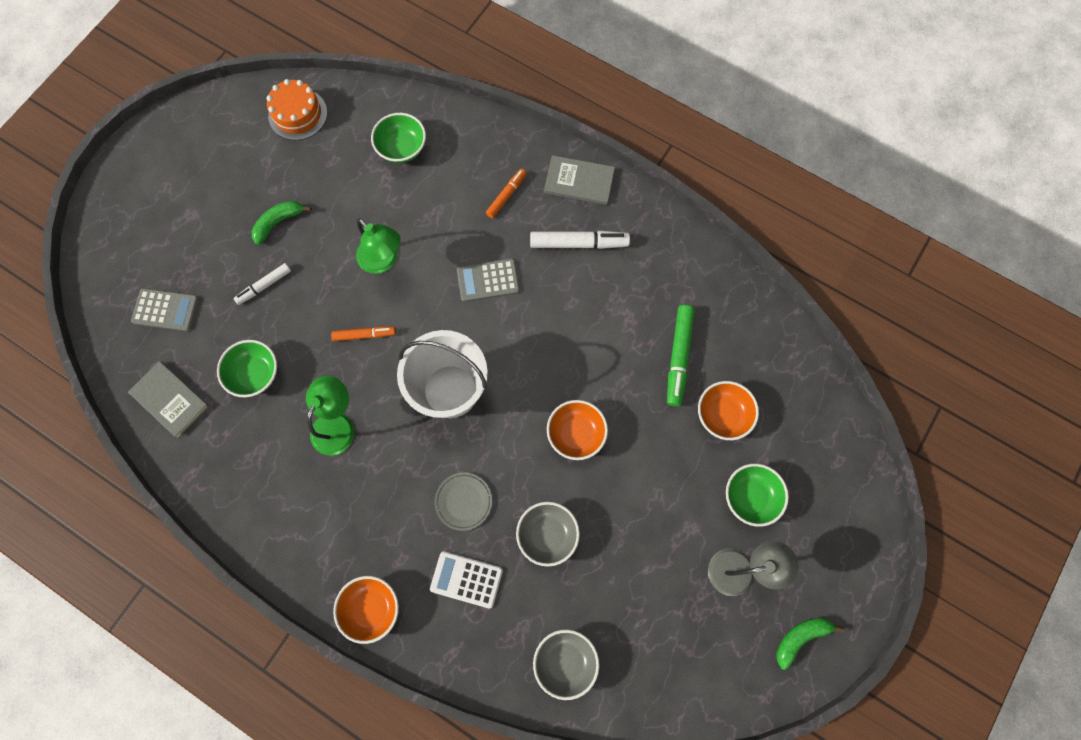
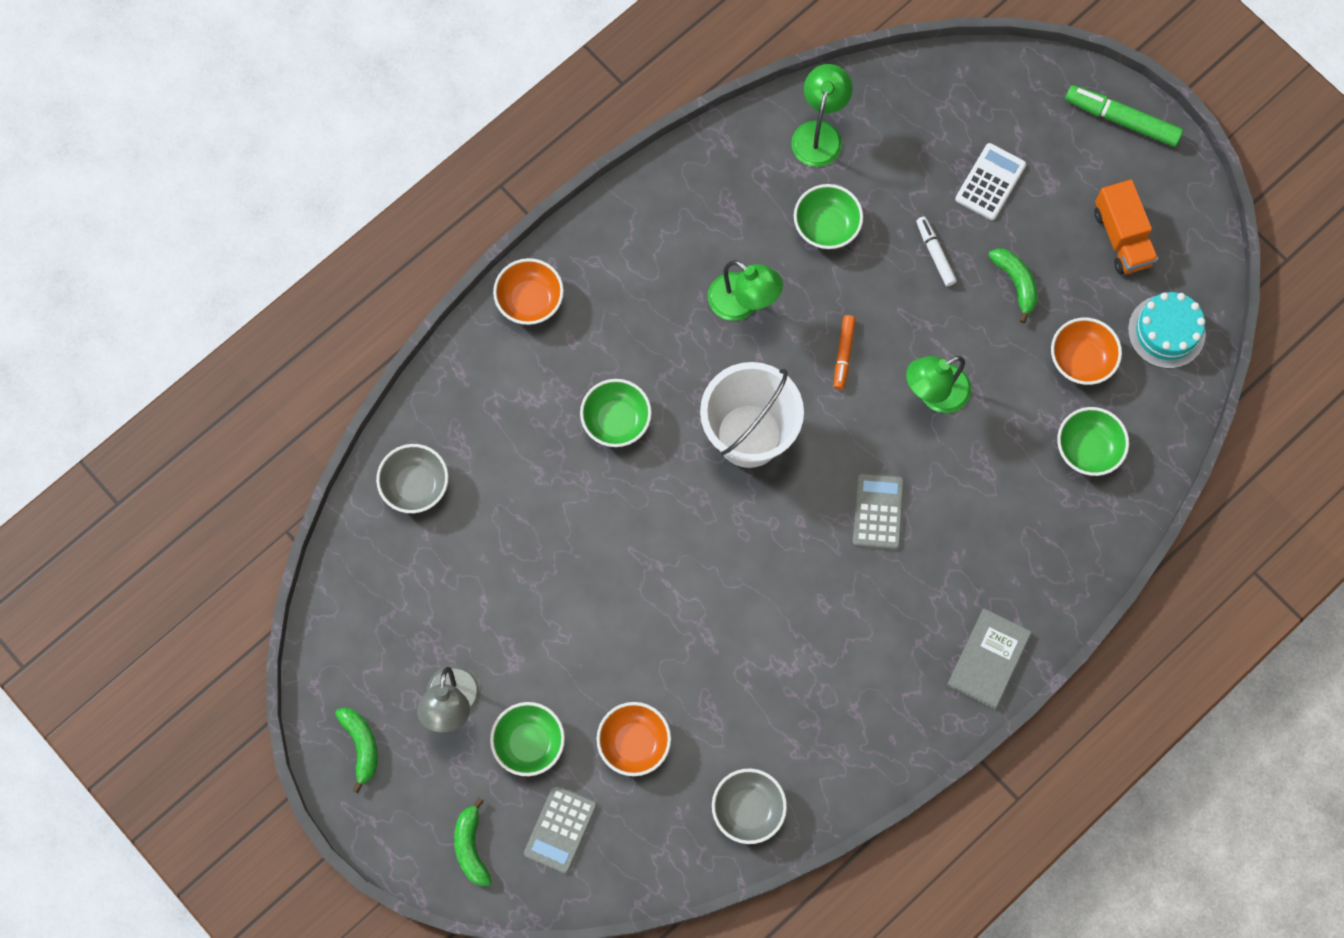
camera: 105 degrees right, 0 degrees up
(166, 310) = (931, 142): grey calculator -> grey calculator (560, 829)
(170, 400) = (819, 133): grey book -> green lamp
(226, 157) = (1122, 237): none -> orange truck
(298, 114) = (1166, 331): orange cake -> turquoise cake
(463, 501) = (616, 420): grey plate -> green bowl
(466, 579) = (531, 404): white calculator -> white calculator (990, 182)
(506, 196) = (989, 562): orange marker -> none
(547, 535) = (553, 502): grey bowl -> grey bowl (748, 809)
(576, 434) = (659, 564): orange bowl -> orange bowl (1081, 359)
(578, 243) = (901, 634): white marker -> none
(678, 357) = (720, 713): green marker -> green marker (1122, 120)
(846, 519) = (471, 847): none -> green banana

